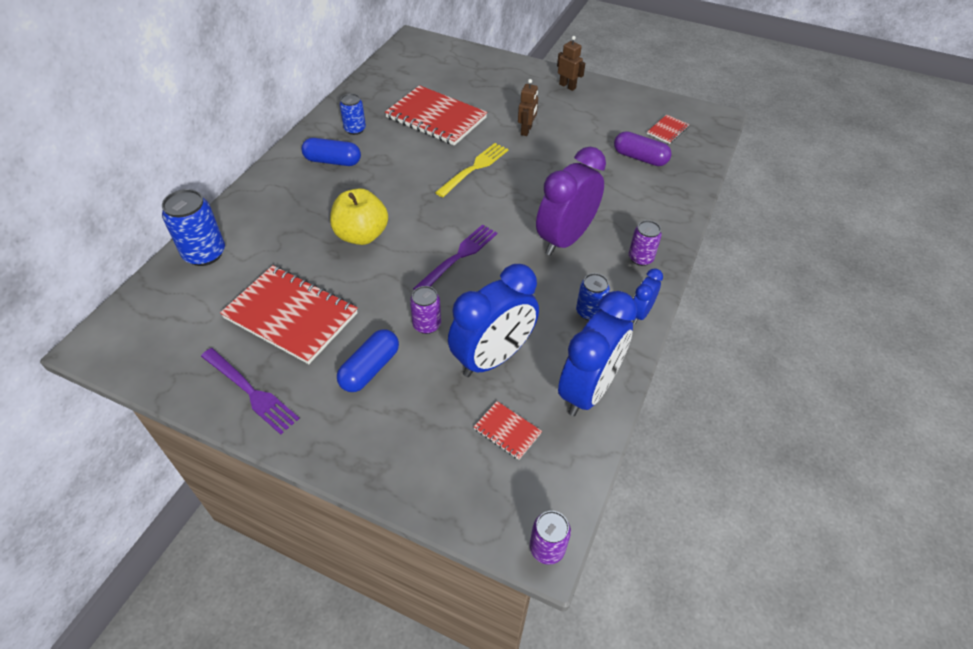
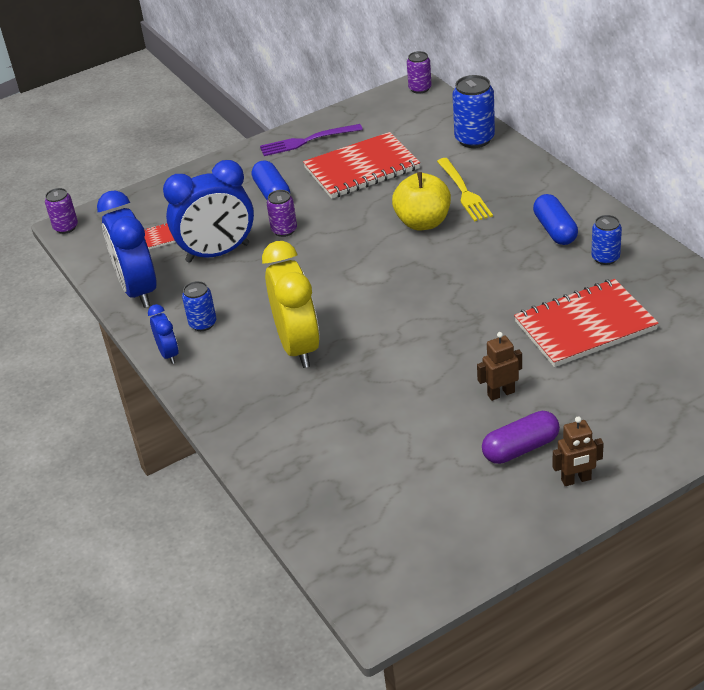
camera: 130 degrees right, 10 degrees down
(333, 161) = (555, 230): blue capsule -> blue capsule turned 60 degrees counterclockwise
(458, 256) = (342, 270): purple fork -> none
(474, 168) = (462, 324): yellow fork -> yellow fork (464, 192)
(493, 358) = (218, 253): blue clock -> blue clock turned 105 degrees counterclockwise
(526, 130) = (501, 393): brown robot -> brown robot turned 105 degrees clockwise
(565, 239) = (298, 347): purple clock -> yellow clock
(640, 158) = (366, 472): purple capsule -> purple capsule (520, 448)
(640, 258) = (224, 388): purple can -> purple can (420, 88)
(667, 130) = (395, 533): red notebook -> none

